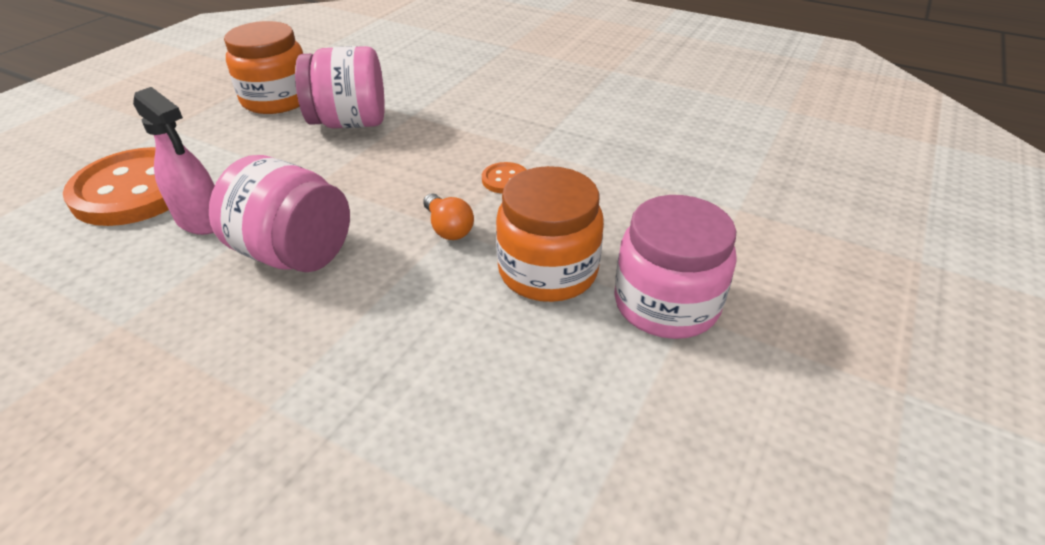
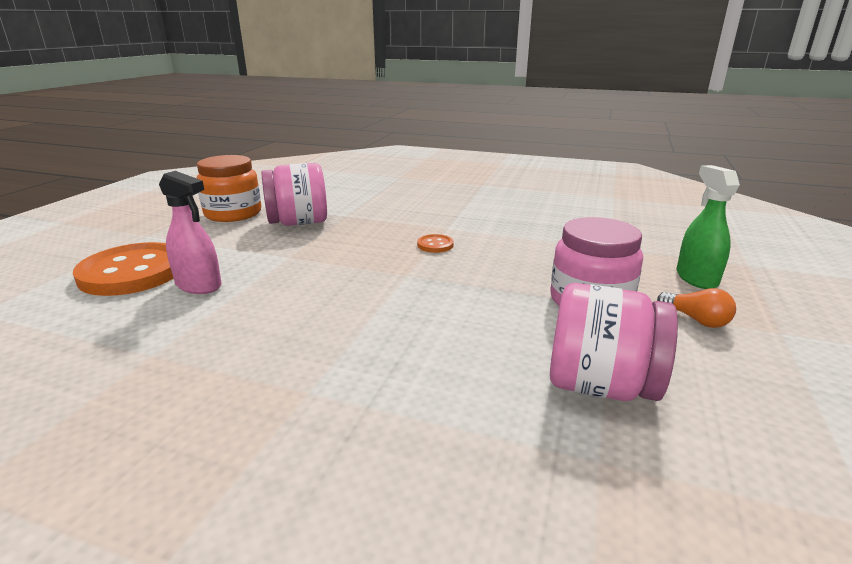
camera: 10 degrees left, 15 degrees down
(294, 253) = (287, 298): pink jar -> pink jar (600, 386)
(448, 228) = (405, 274): orange light bulb -> orange light bulb (696, 319)
(548, 271) = (494, 291): orange jar -> none
(832, 278) = (696, 278): none -> green spray bottle

